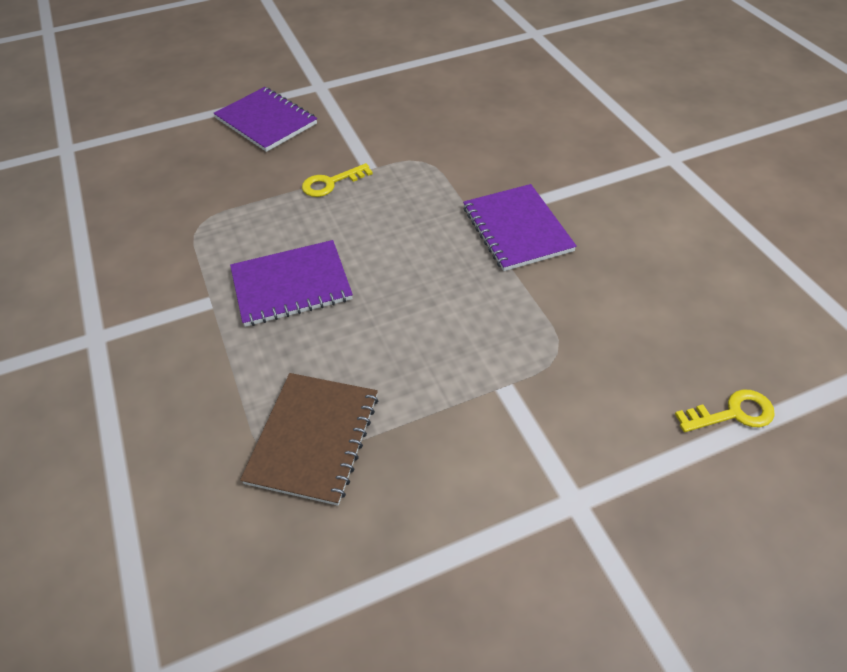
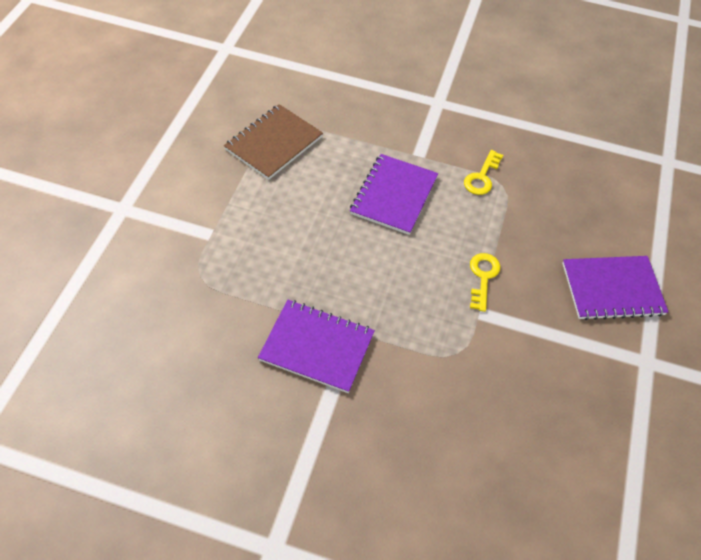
camera: 125 degrees right, 5 degrees up
(313, 438) = (274, 143): brown notebook -> brown notebook turned 75 degrees clockwise
(732, 413) = (67, 317): yellow key -> yellow key (482, 177)

